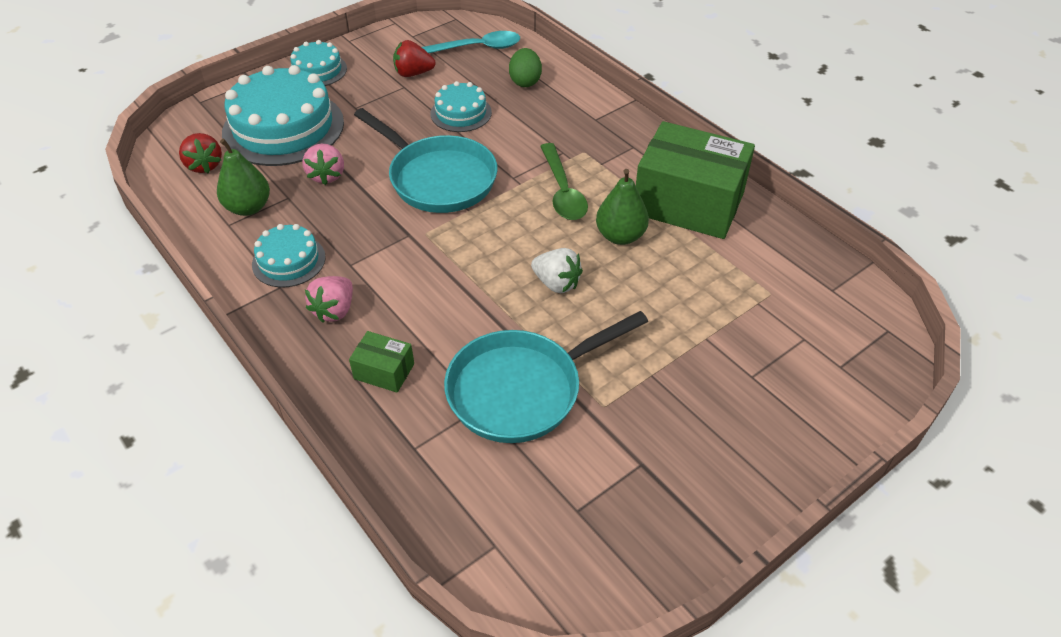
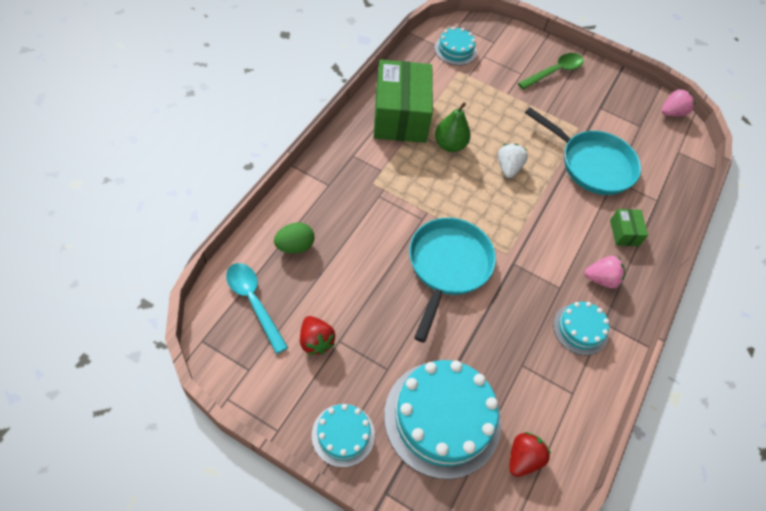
camera: 120 degrees left, 10 degrees up
(248, 207) = (548, 389): green pear -> none
(327, 175) = (484, 348): pink strawberry -> pink strawberry (672, 113)
(461, 113) = (360, 280): turquoise cake -> turquoise cake (455, 50)
(562, 191) = (422, 185): green spoon -> green spoon (554, 72)

